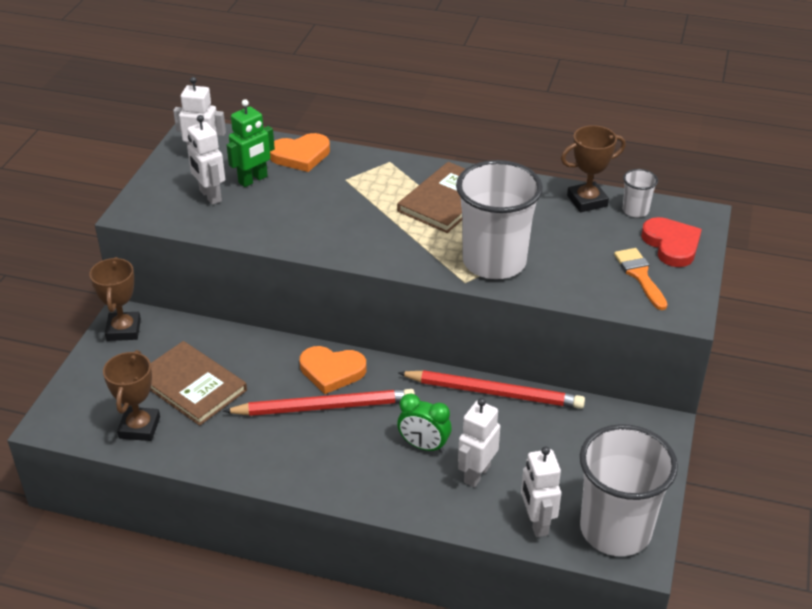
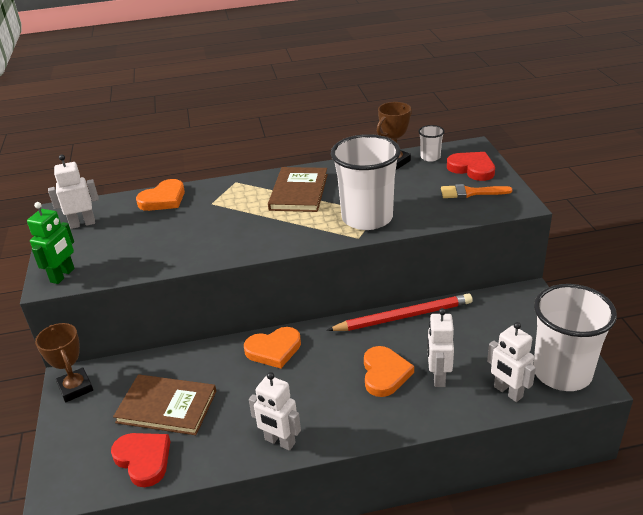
camera: 25 degrees left, 5 degrees down
(139, 427) = (143, 459): brown trophy -> red heart
(210, 196) = (110, 249): white robot -> white robot (279, 441)
(253, 180) = (137, 226): green robot -> green robot (63, 275)
(324, 406) = (287, 377): red pencil -> none
(424, 446) = (384, 374): green clock -> orange heart
(640, 275) = (470, 192): orange brush -> orange brush turned 45 degrees counterclockwise

